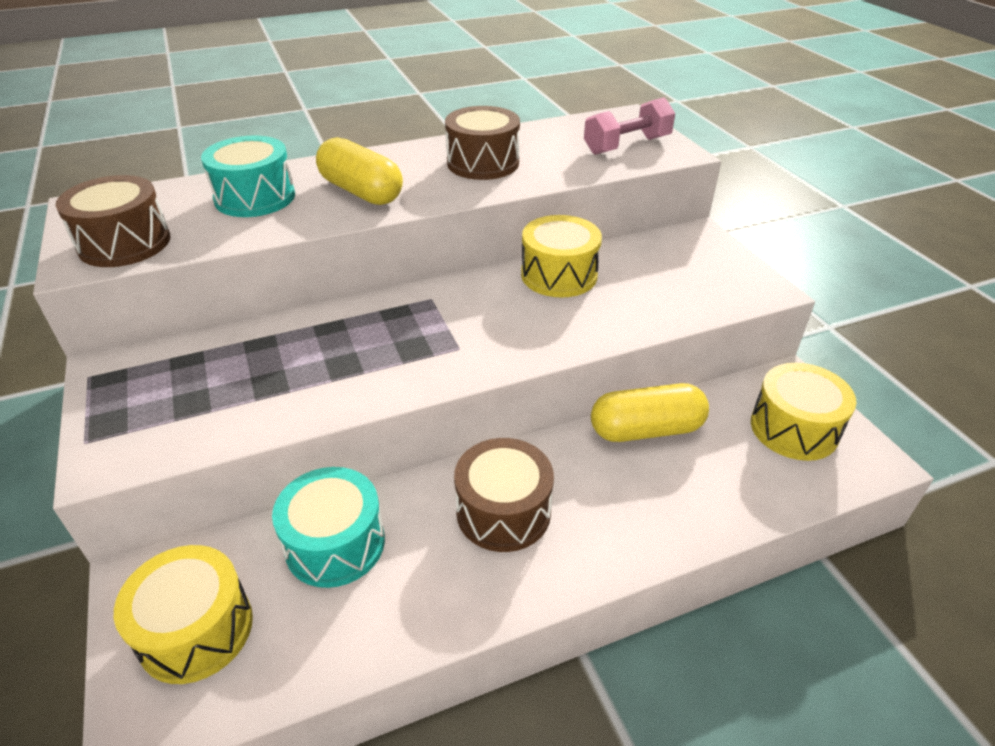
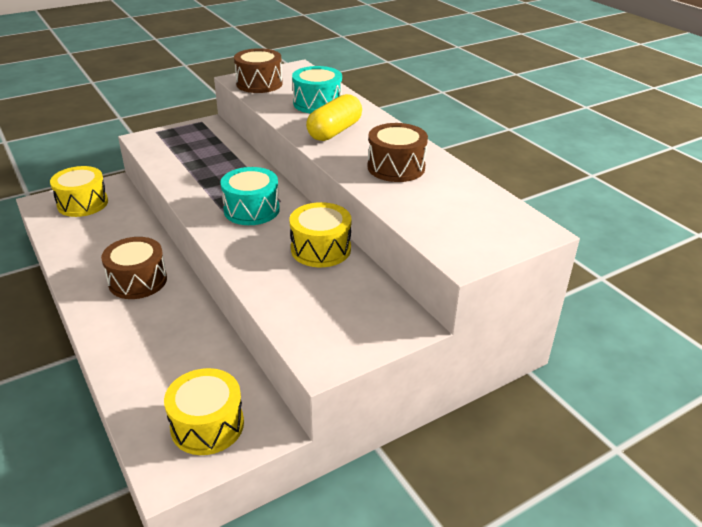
camera: 80 degrees right, 5 degrees down
(335, 543) = (124, 229): turquoise drum -> turquoise drum (251, 210)
(627, 145) = (463, 230): pink dumbbell -> none
(646, 430) = (206, 339): yellow capsule -> none

